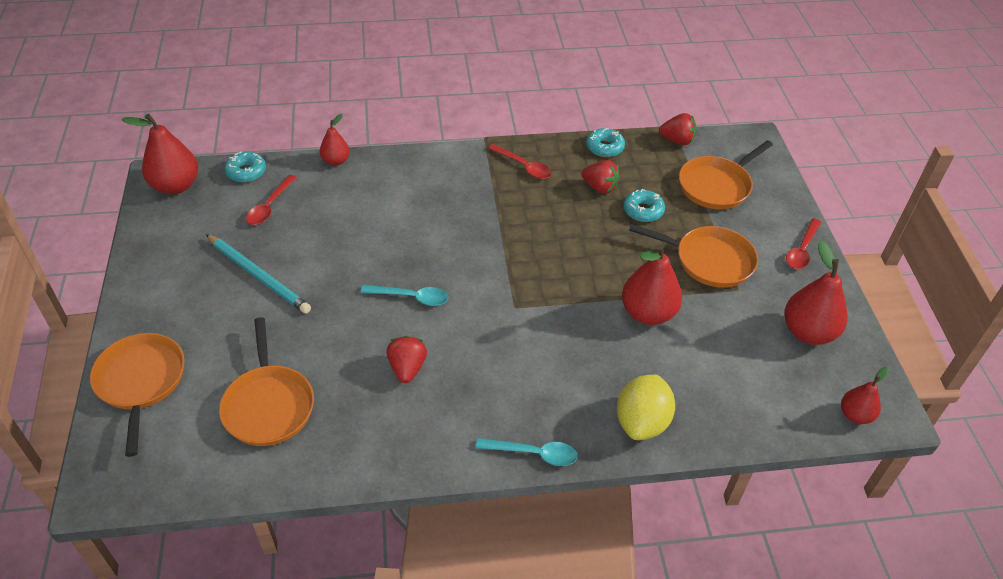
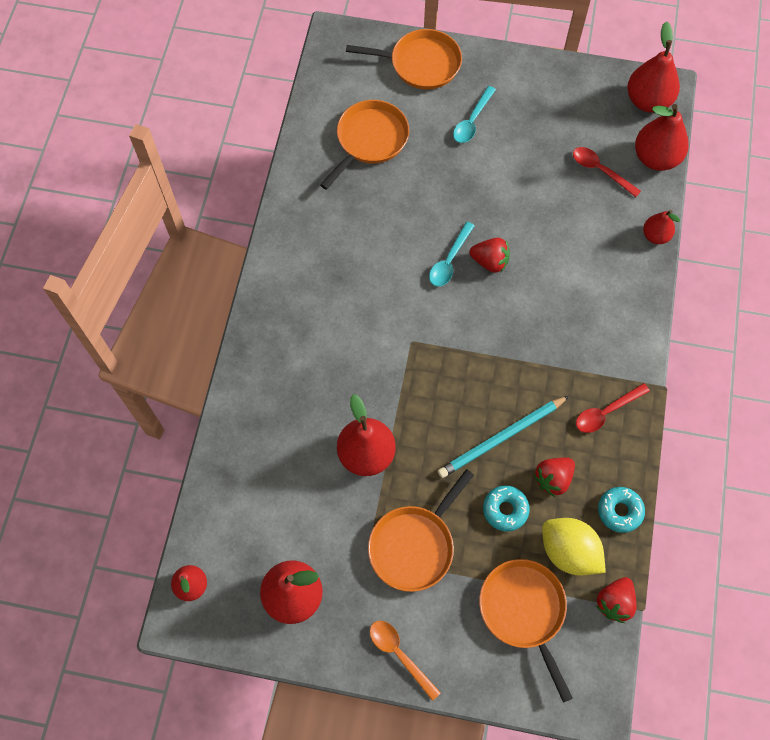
camera: 110 degrees right, 20 degrees up
(246, 172) = (656, 158): turquoise donut -> red pear
(258, 276) = (511, 151): turquoise pencil -> turquoise pencil (501, 438)
(268, 405) = (370, 140): orange pan -> orange pan turned 120 degrees clockwise
(407, 368) = (372, 240): red strawberry -> red strawberry (490, 261)
(533, 453) = (257, 308): turquoise spoon -> turquoise spoon (472, 121)
(641, 422) = (254, 399): yellow lemon -> yellow lemon (569, 552)
(802, 250) = (399, 654): red spoon -> orange spoon

